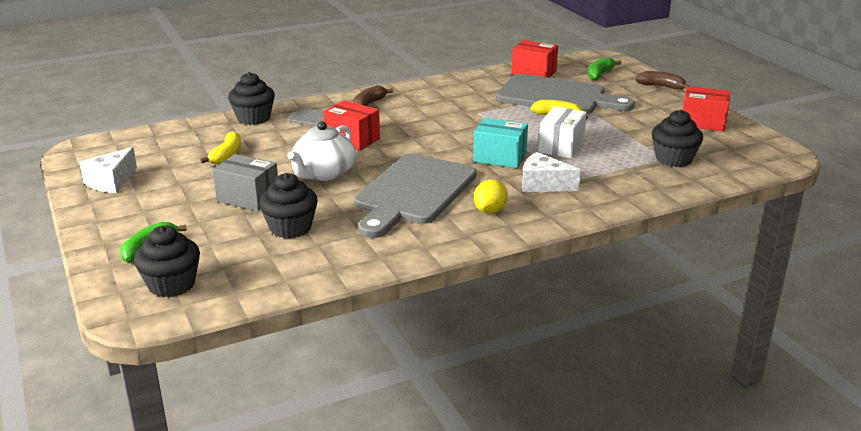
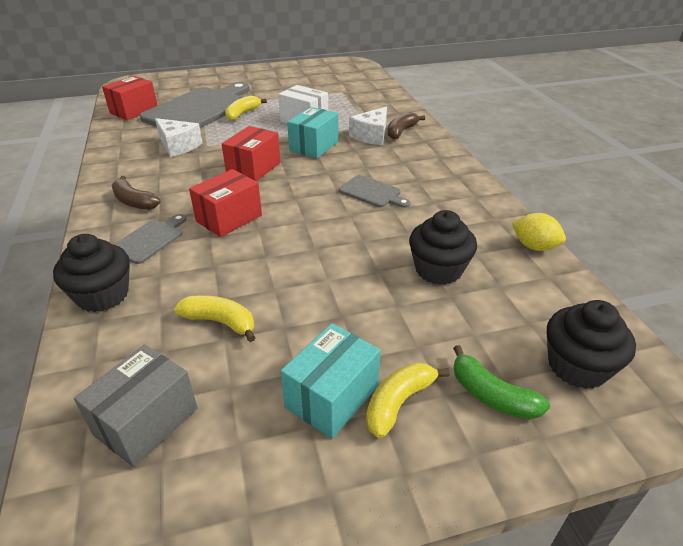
camera: 80 degrees left, 10 degrees up
(111, 182) = (260, 467): white cheese -> white cheese (178, 146)
(148, 217) = (399, 403): none -> yellow banana
(157, 196) = (332, 396): none -> turquoise box
(248, 198) = (359, 301): grey box -> grey box (146, 421)
(323, 173) = (310, 242): white teapot -> none
(413, 193) = (372, 193): grey cutting board -> grey cutting board, size x0.45
(490, 211) = (414, 161): yellow lemon -> yellow lemon (534, 246)
(600, 74) = (166, 88): green banana -> none
(661, 87) = (213, 73): brown banana -> brown banana (401, 131)
(673, 159) = (344, 89): black cupcake -> none
(703, 122) = (288, 72): red box -> red box (253, 168)

